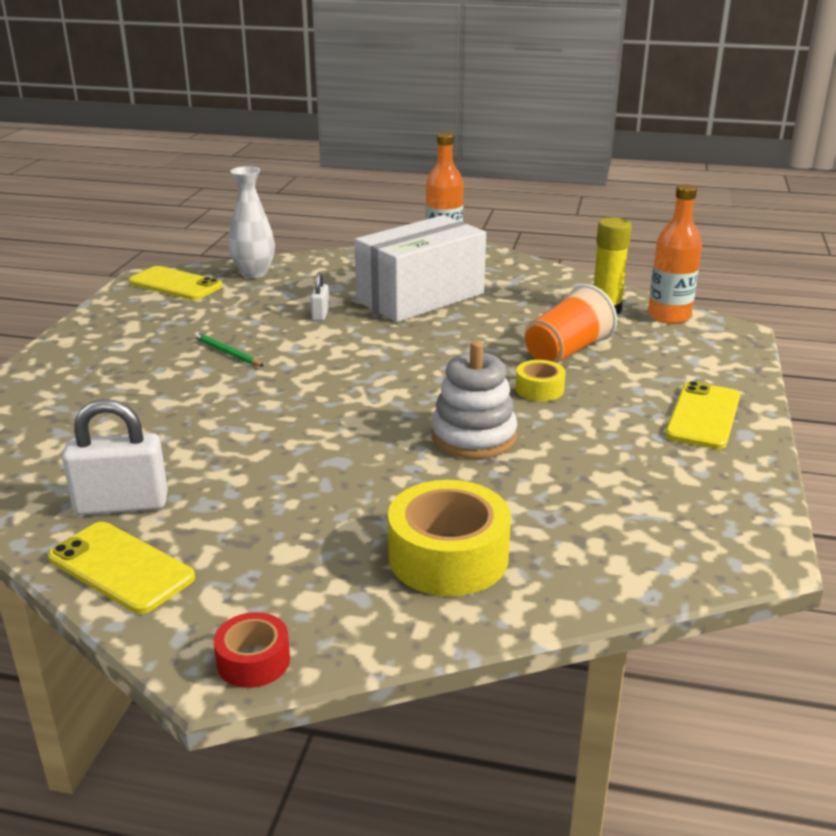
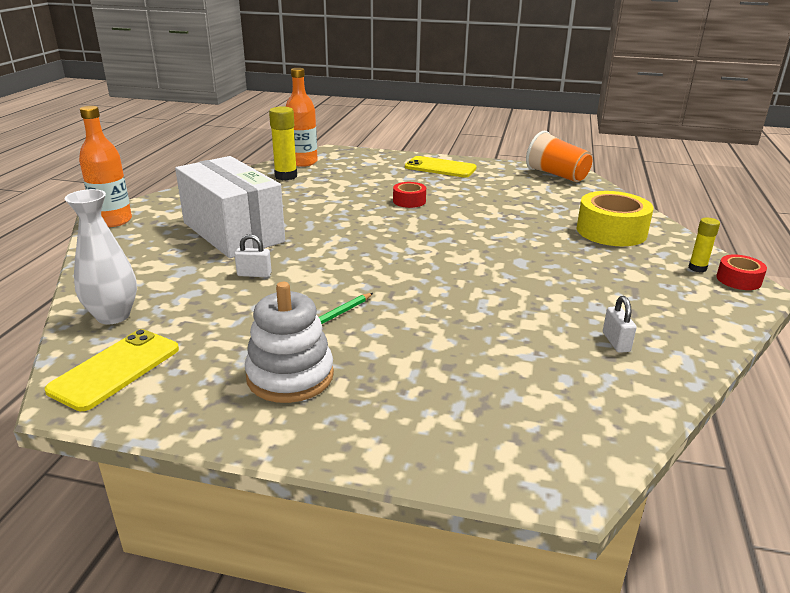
camera: 90 degrees left, 0 degrees up
(121, 504) = (616, 342): white padlock -> white padlock, size x0.52
(121, 567) = (691, 332): yellow phone -> none
(301, 623) = (697, 268): none -> yellow glue stick
(473, 437) = (477, 221): white stacking toy -> white stacking toy (290, 376)
(539, 389) = (409, 201): yellow tape -> red tape
(566, 351) = (352, 191): orange cup -> orange cup (556, 175)

